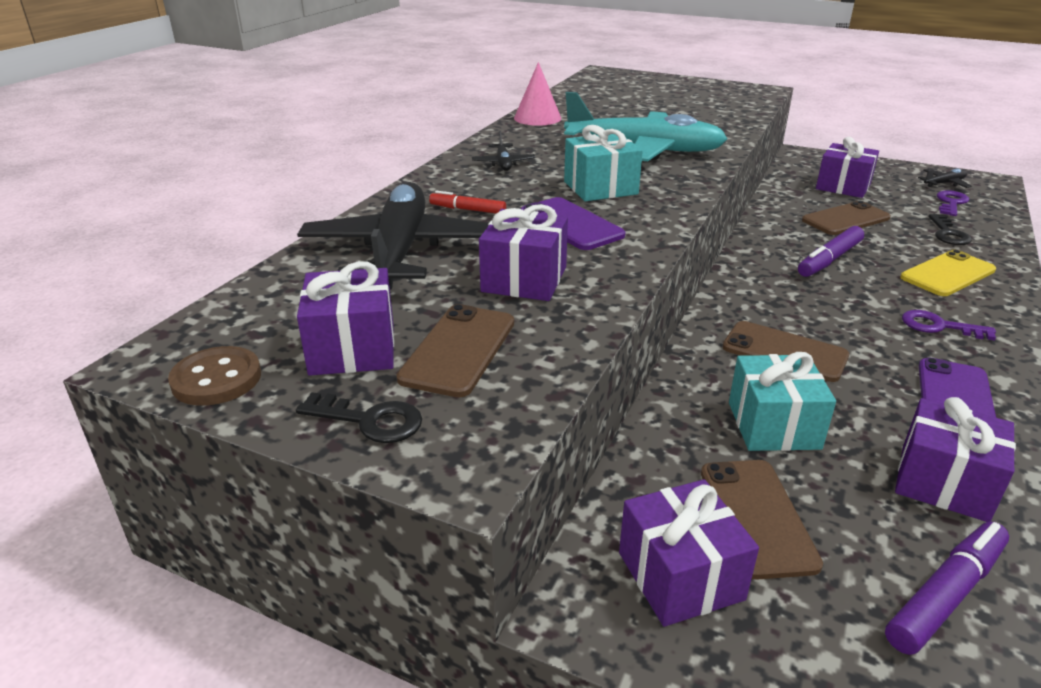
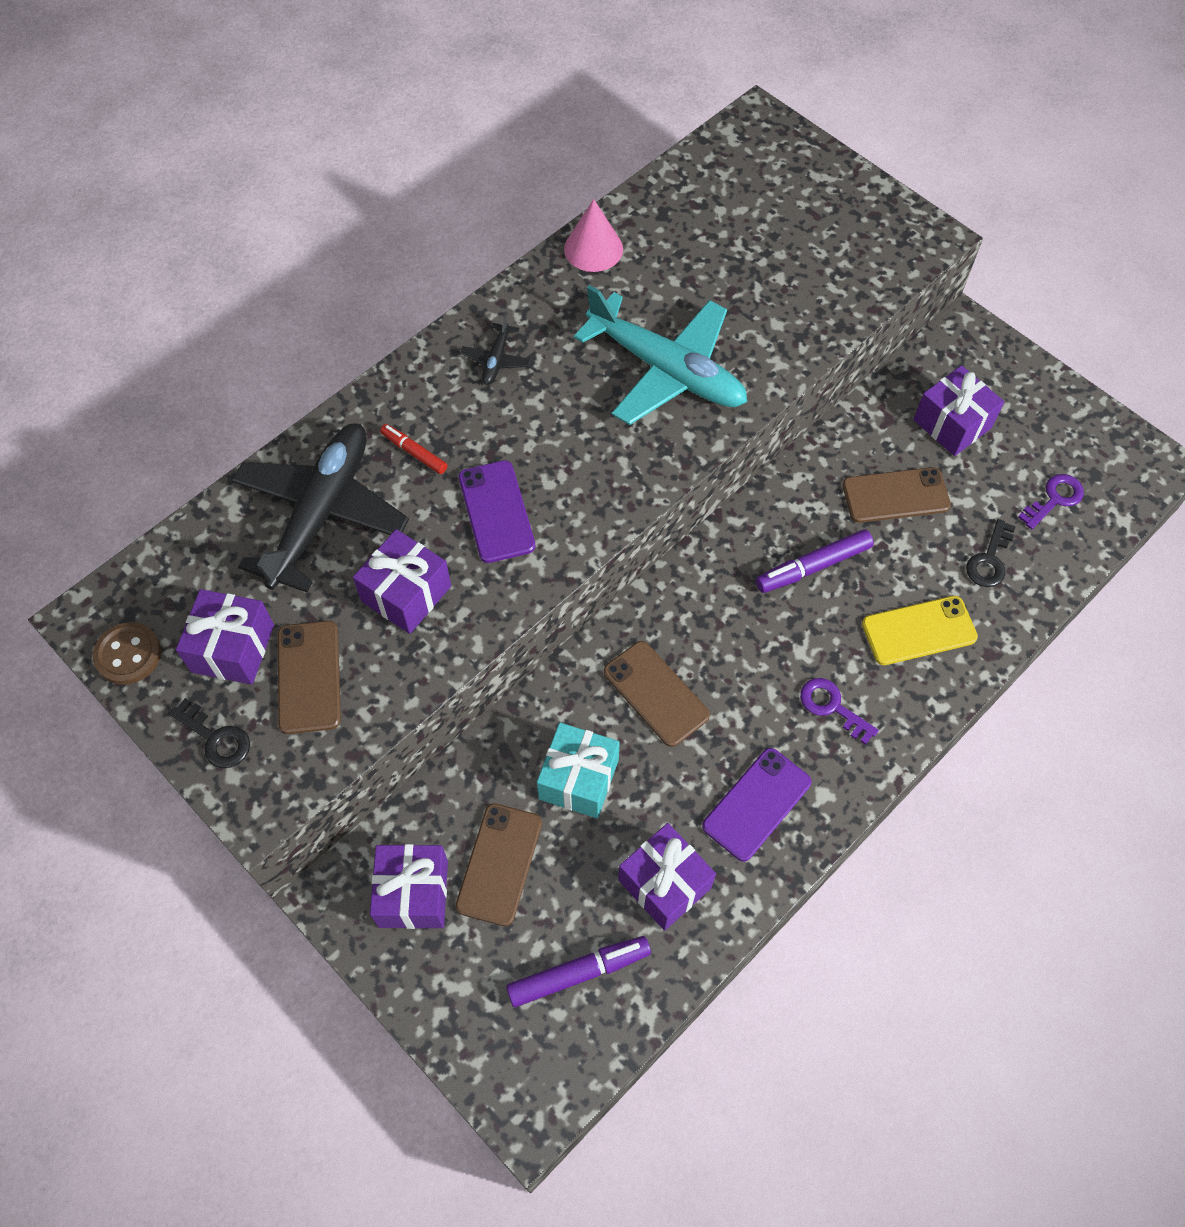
camera: 20 degrees right, 30 degrees up
(458, 350) = (309, 677): brown phone -> brown phone turned 45 degrees counterclockwise
(600, 188) = (566, 446): turquoise gift -> none
(944, 183) = (1088, 453): black plane -> none

